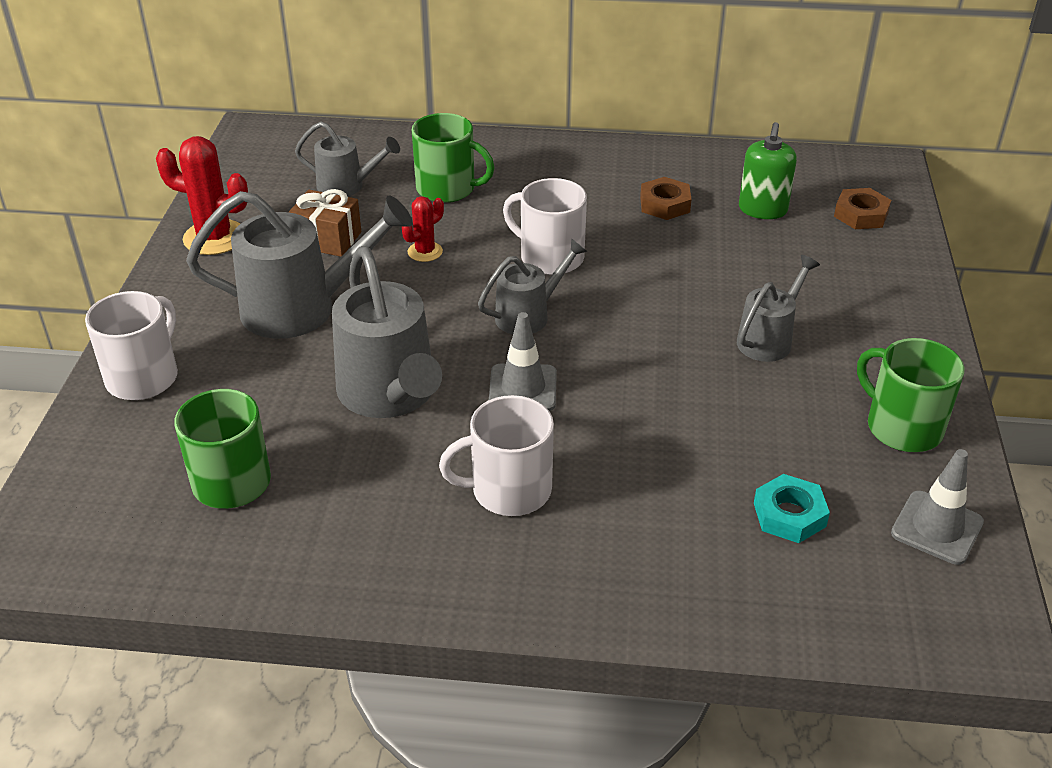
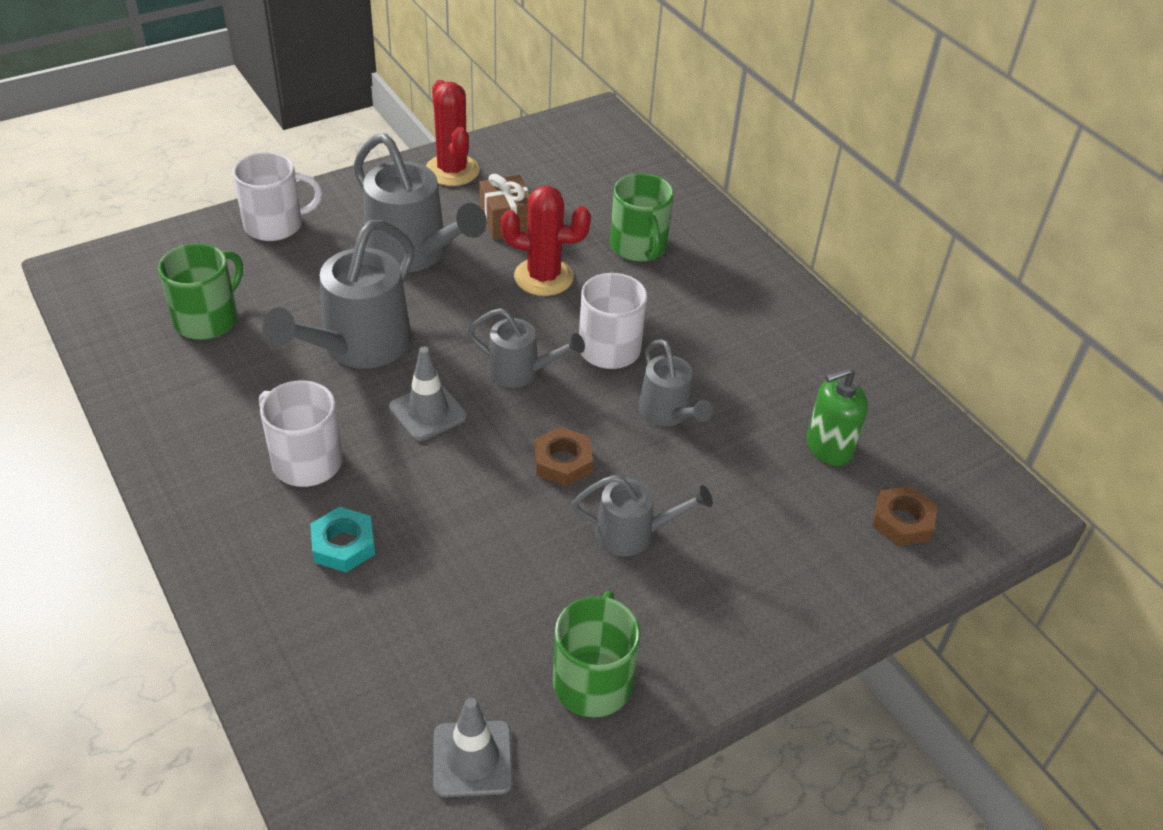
camera: 50 degrees right, 5 degrees up
(347, 186) = (583, 196): grey watering can -> grey watering can (668, 413)
(425, 252) = (543, 277): red cactus -> red cactus, size x1.79
(665, 204) = (762, 380): brown nut -> brown nut (562, 462)
(789, 515) = (409, 645): turquoise nut -> turquoise nut (343, 545)

